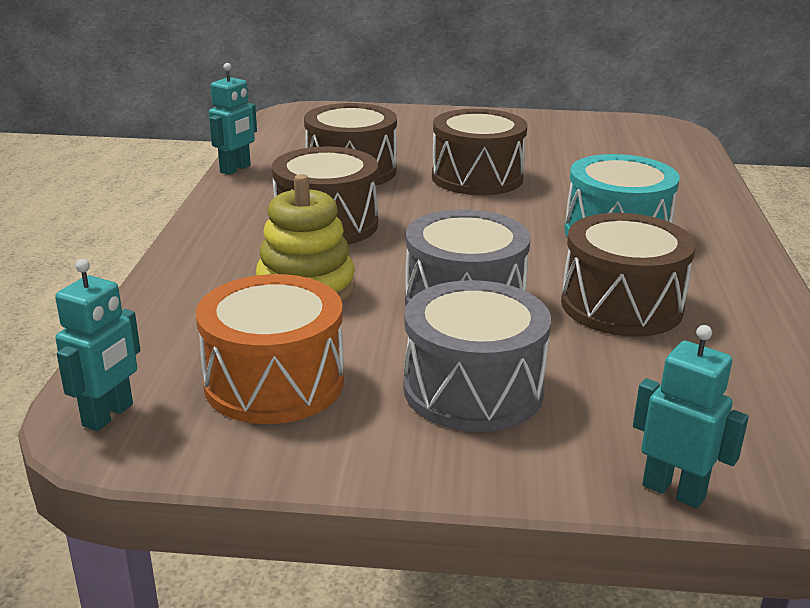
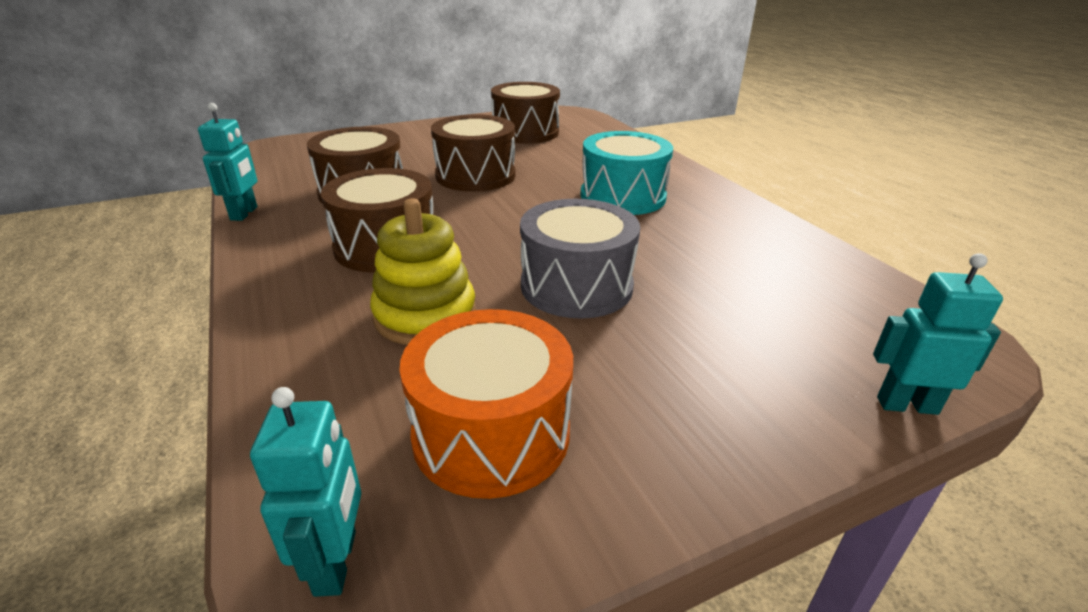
camera: 30 degrees left, 5 degrees up
(473, 389) = (670, 369): grey drum -> none
(621, 305) = (690, 253): brown drum -> brown drum (525, 132)

